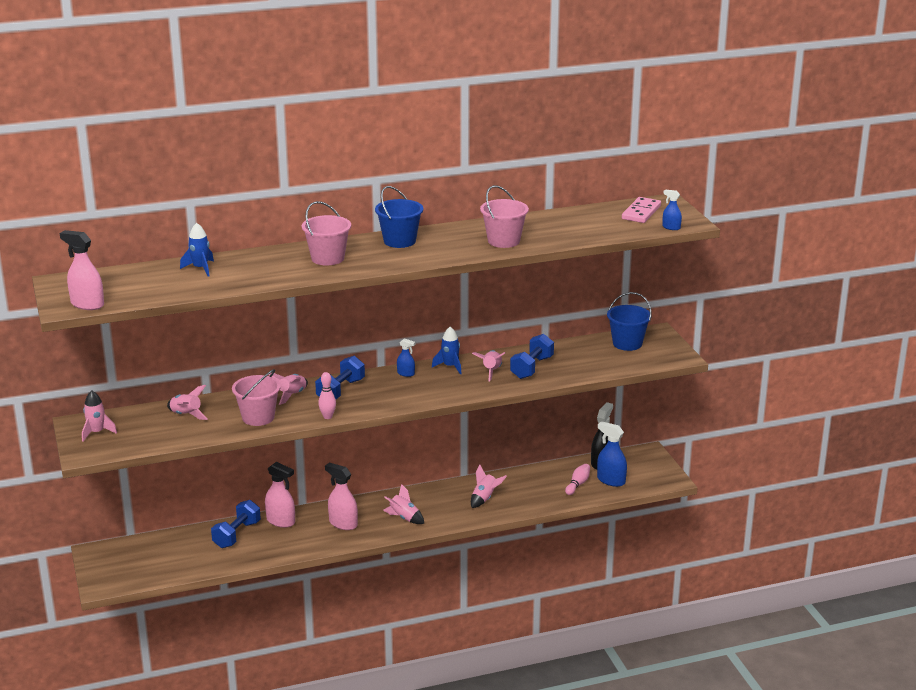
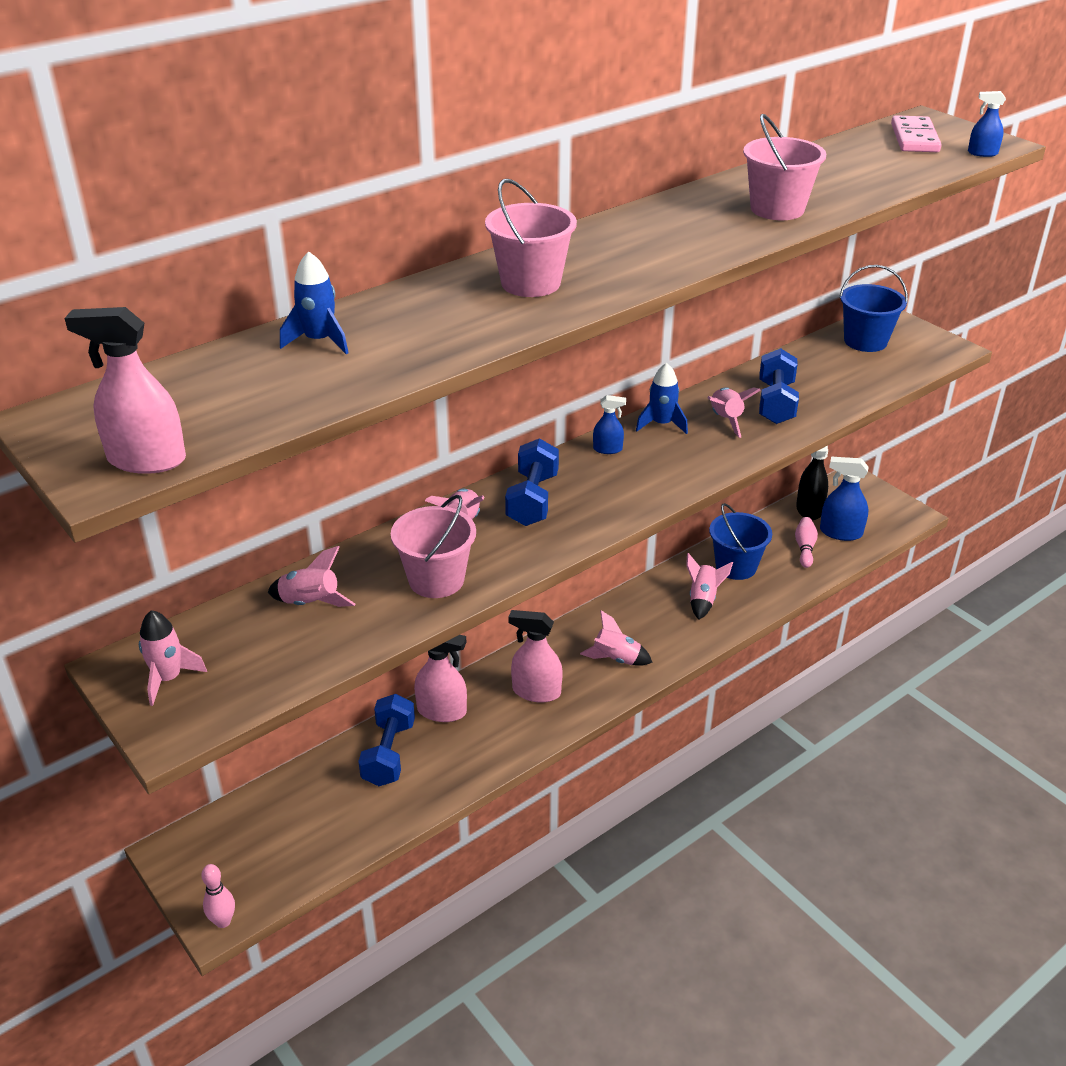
camera: 20 degrees left, 10 degrees up
(327, 417) = (548, 552): pink bowling pin -> pink bowling pin (223, 921)
(399, 241) = (618, 234): blue bucket -> blue bucket (736, 566)

